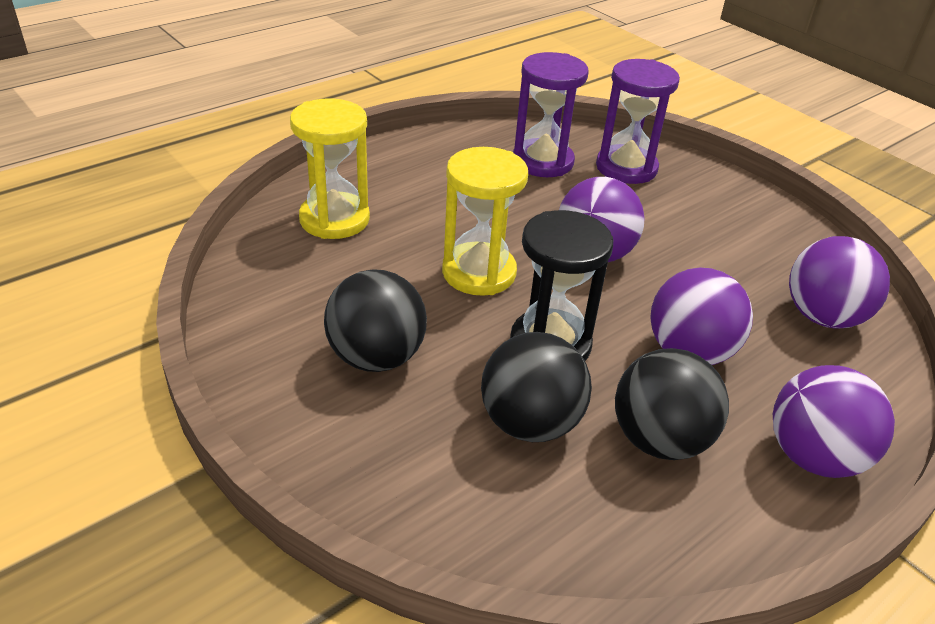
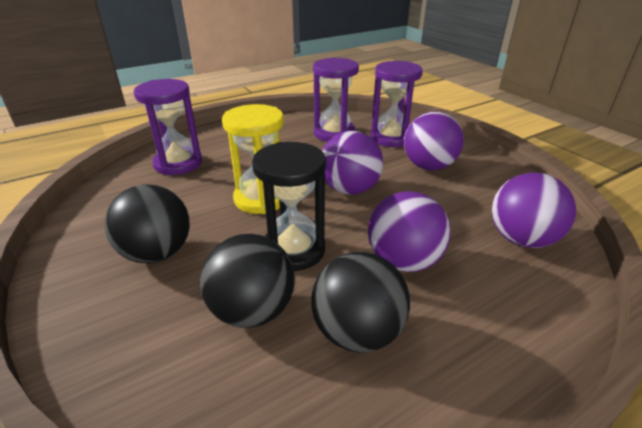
camera: 10 degrees right, 5 degrees down
(334, 219) = (178, 163): yellow hourglass -> purple hourglass
(813, 456) = (495, 357): purple ball -> purple ball (428, 166)

